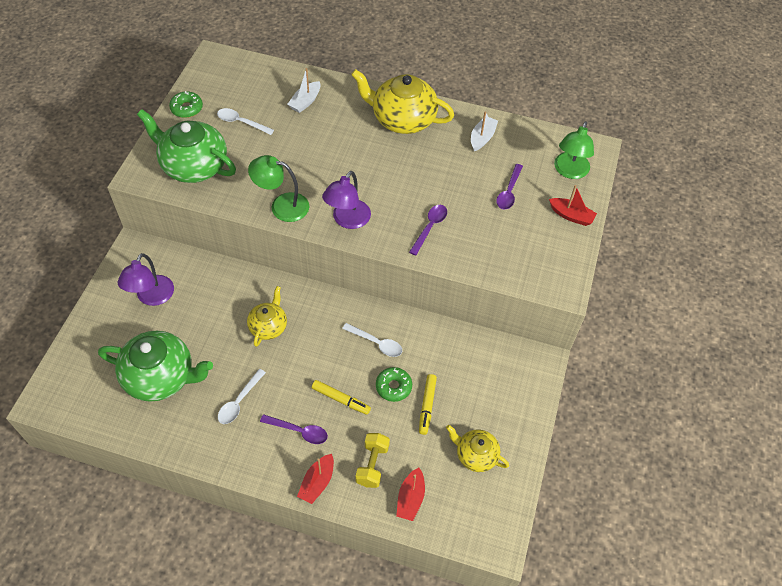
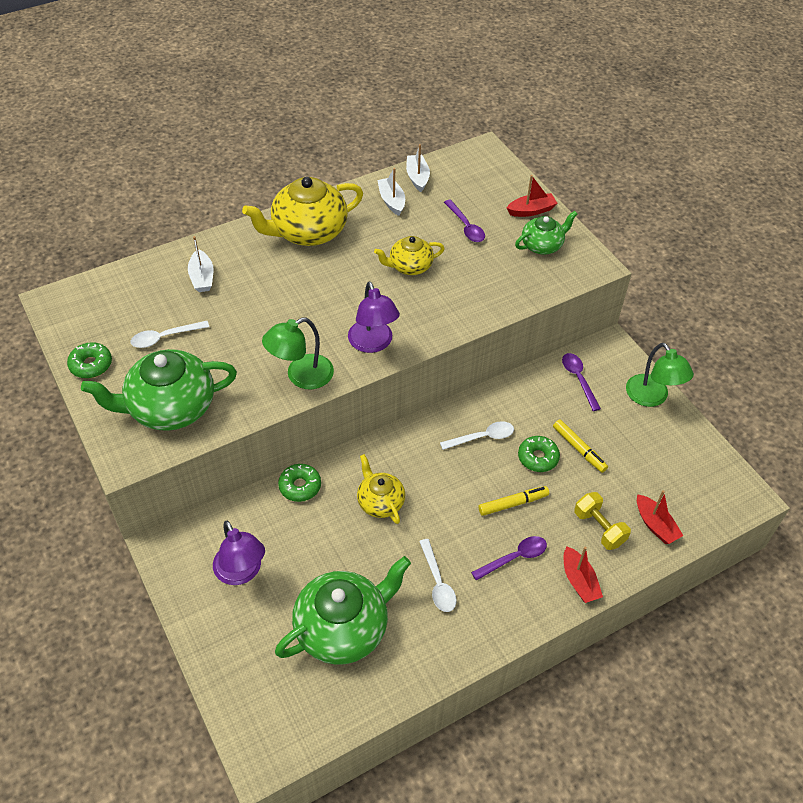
camera: 45 degrees left, 5 degrees down
(238, 277) = (300, 486): none -> green donut
(430, 227) = (444, 298): purple spoon -> purple spoon (578, 379)
(475, 455) = (655, 452): yellow teapot -> yellow teapot (410, 266)
(521, 134) = (417, 177): none -> white boat
(545, 245) = (542, 245): none -> green teapot
(569, 171) = (488, 180): green lamp -> green lamp (652, 397)

